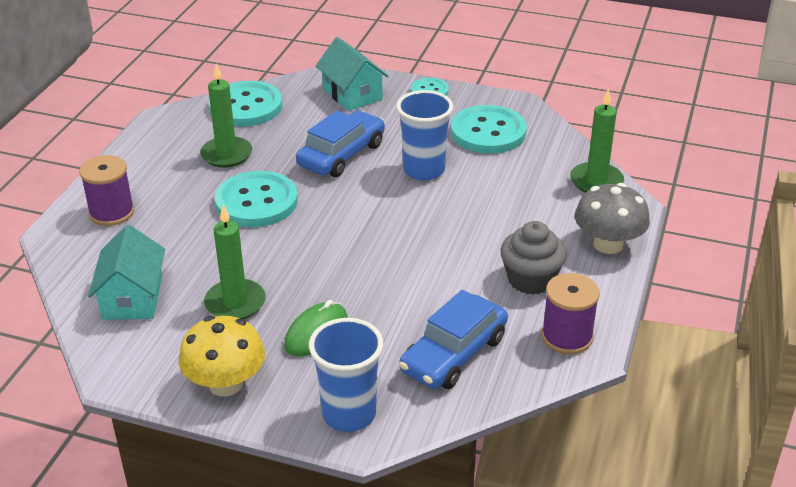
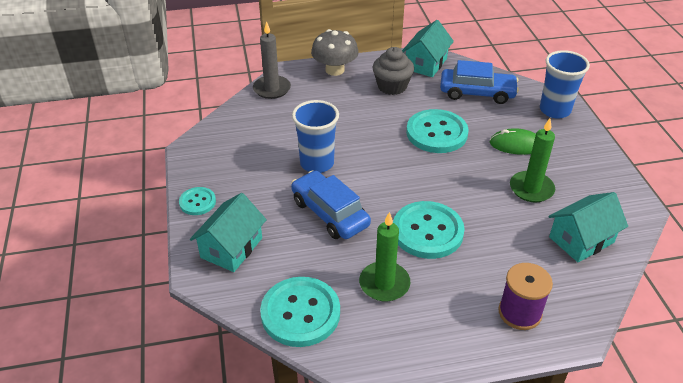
camera: 120 degrees left, 5 degrees up
(225, 384) = (590, 160): yellow mushroom -> none
(342, 155) = (330, 213): blue car -> blue car turned 45 degrees clockwise
(488, 132) = (242, 150): turquoise button -> turquoise button (436, 133)
(567, 337) = (425, 64): purple spool -> turquoise house
(596, 181) = (272, 89): green candle -> grey candle

